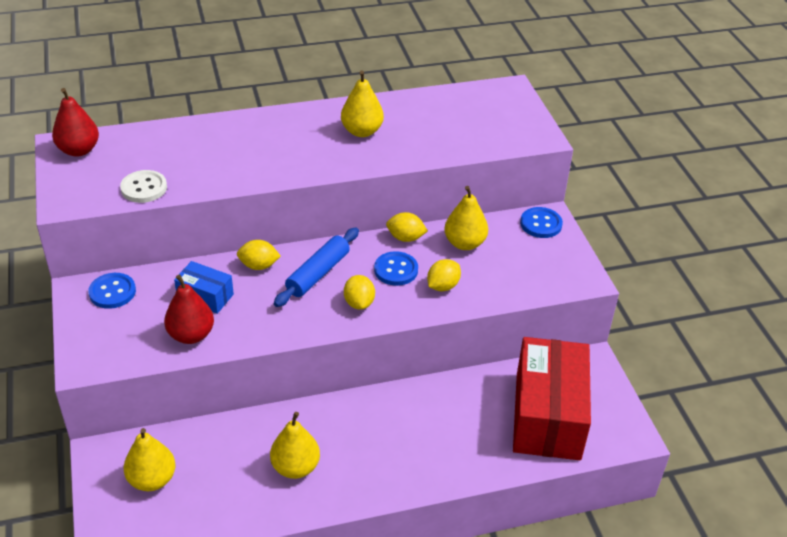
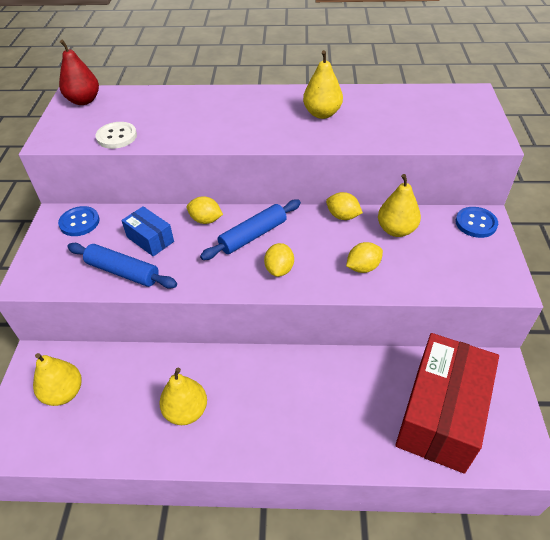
camera: 20 degrees right, 5 degrees up
(191, 335) = (123, 272): red pear -> blue rolling pin
(396, 270) = (324, 244): blue button -> none

